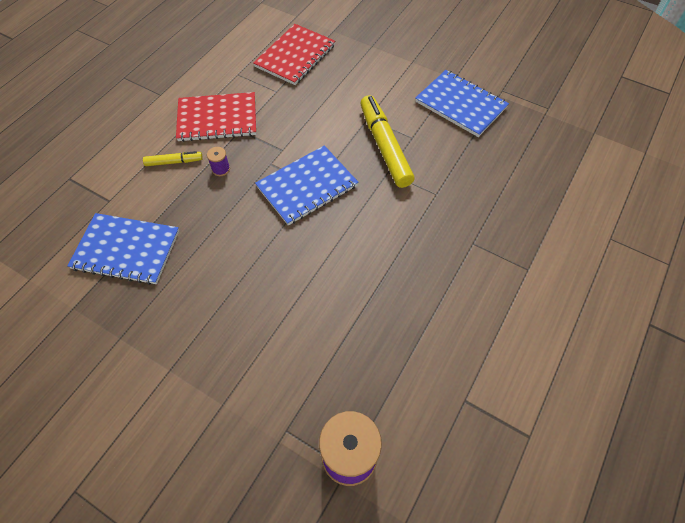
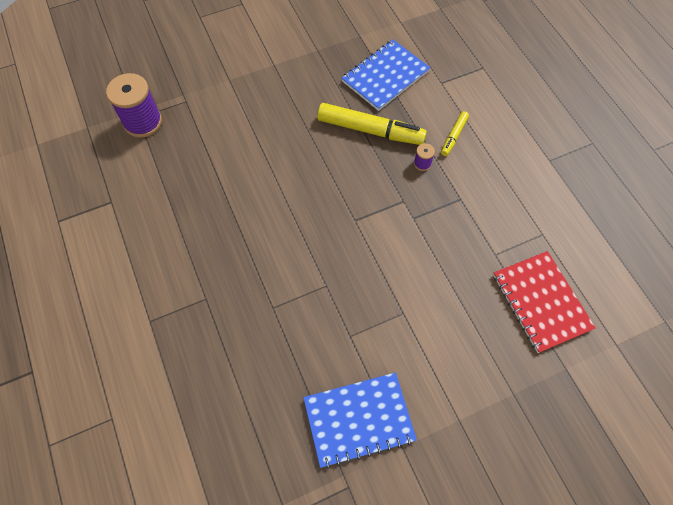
camera: 125 degrees right, 5 degrees up
(217, 118) = (487, 188): red notebook -> none
(307, 186) = (358, 213): blue notebook -> none
(384, 146) = (356, 303): yellow marker -> yellow marker (370, 130)

